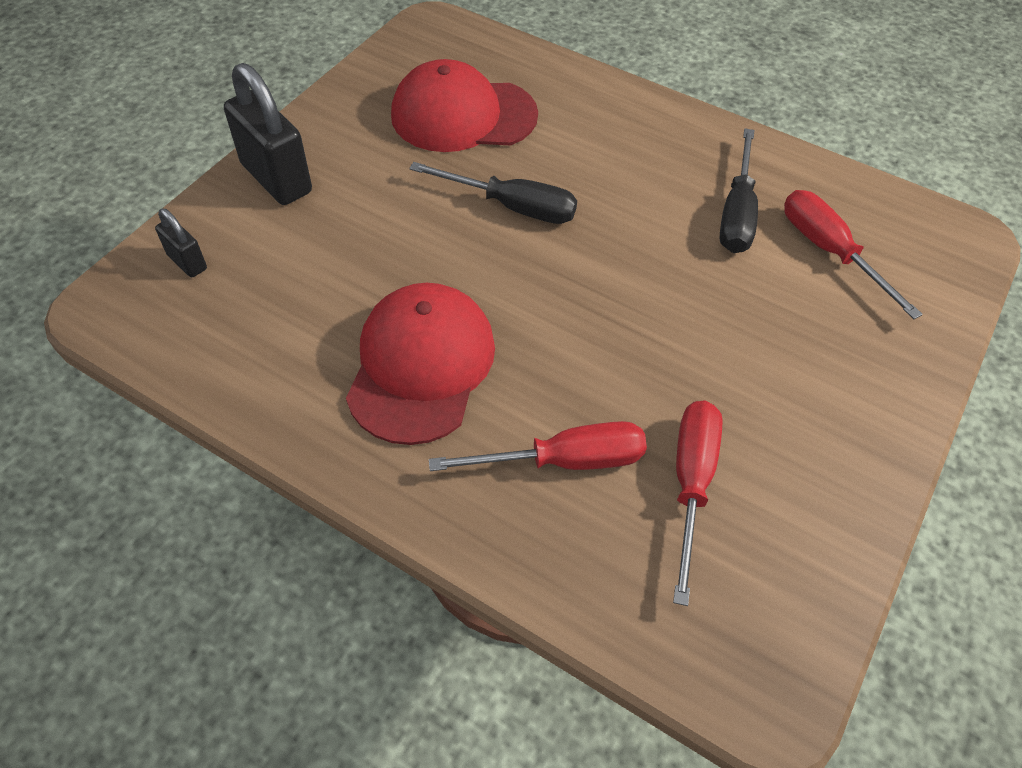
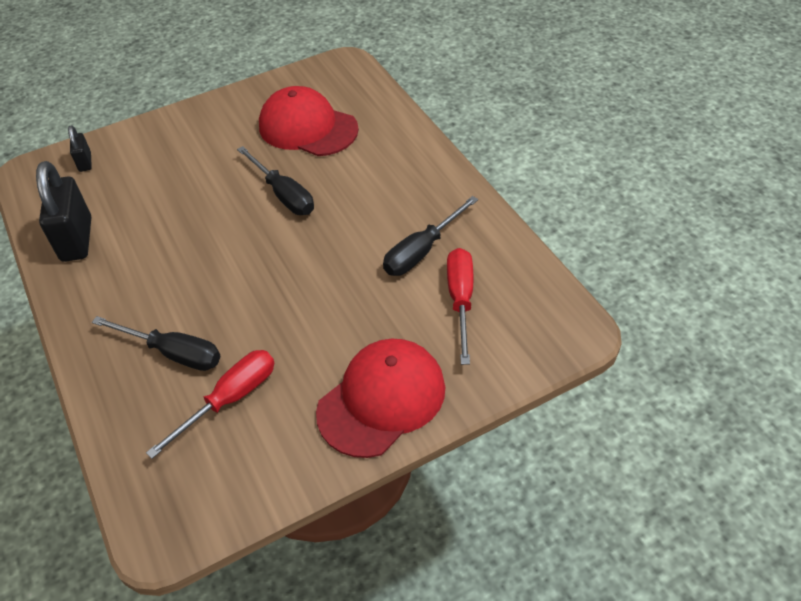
camera: 35 degrees right, 5 degrees down
(276, 178) = (169, 131): black padlock -> black padlock (76, 239)
(421, 365) = (148, 267): red cap -> red cap (382, 399)
(564, 460) = (173, 353): red screwdriver -> black screwdriver

